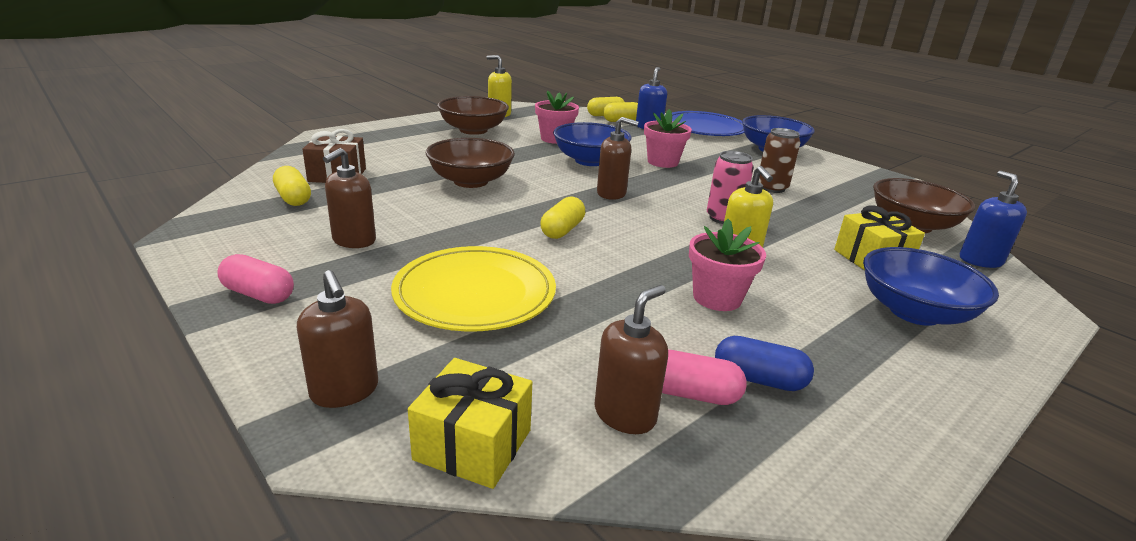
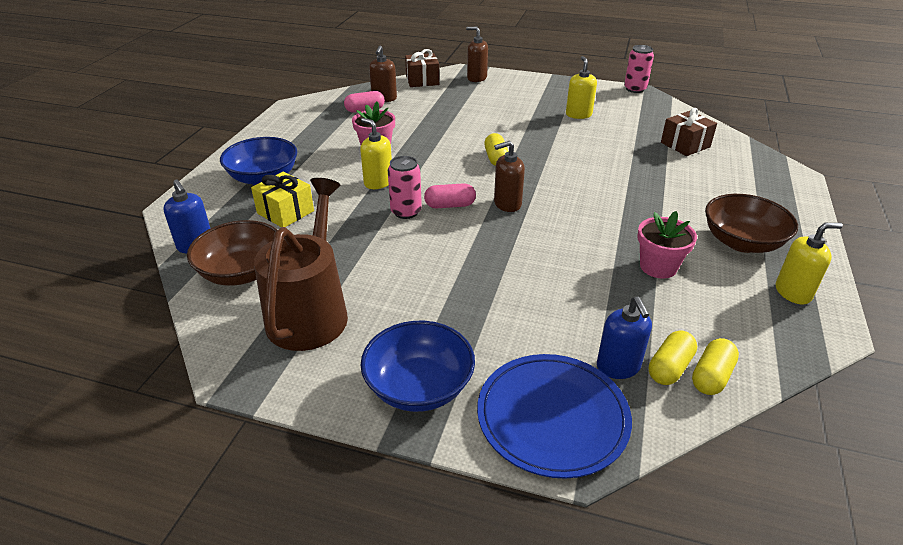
camera: 150 degrees right, 10 degrees up
(177, 244) = (635, 89): none -> pink can
(259, 294) = (560, 87): pink capsule -> pink capsule (450, 205)
(293, 198) = (660, 122): yellow capsule -> none
(354, 240) = (578, 114): brown soap dispenser -> yellow soap dispenser
(471, 181) = (610, 174): brown bowl -> none
(473, 445) = (422, 80): yellow gift -> brown gift
(475, 293) = (486, 113): yellow plate -> none
(590, 161) = (576, 242): blue bowl -> none
(662, 162) = (516, 275): pink flower pot -> none
(758, 379) = (341, 122): blue capsule -> none
(772, 188) = (385, 277): brown can -> none
(842, 189) = (310, 312): none -> brown watering can

